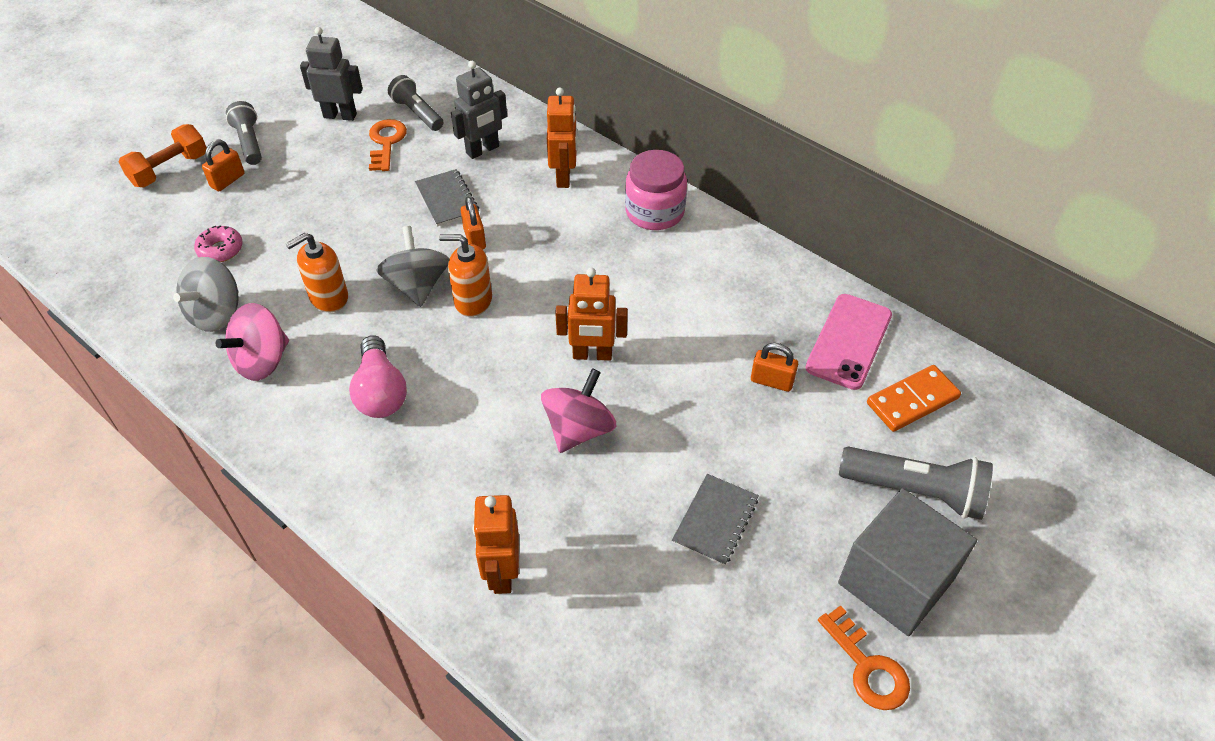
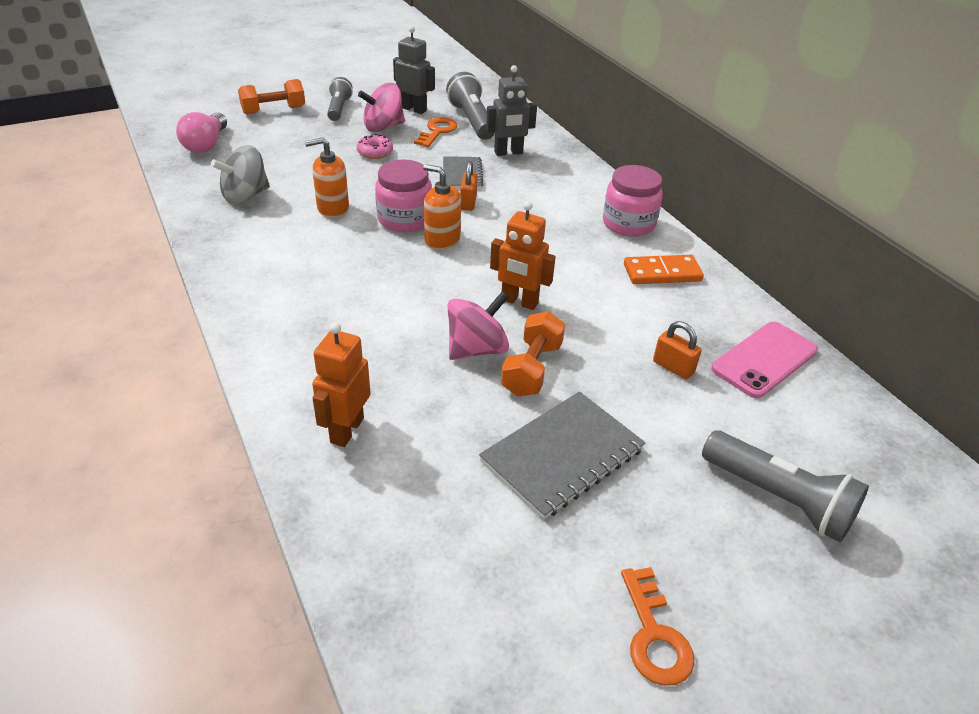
camera: 20 degrees right, 10 degrees down
(220, 250) = (275, 161): pink donut -> pink donut (375, 152)
(227, 180) = (309, 125): orange padlock -> none
(262, 361) = (257, 232): pink spinning top -> pink spinning top (383, 127)
(380, 392) = (331, 276): pink light bulb -> pink light bulb (206, 144)
(417, 113) = (471, 120): grey flashlight -> grey flashlight, size x1.52
(417, 285) = (404, 219): grey spinning top -> pink jar
(564, 177) = (564, 183): orange robot -> none
(643, 433) = (532, 369): none -> orange dumbbell
(715, 520) = (562, 455): grey notebook -> grey notebook, size x1.61
(895, 581) = (721, 569): grey cube -> none
(912, 400) = (809, 424): orange domino -> orange domino (662, 273)

